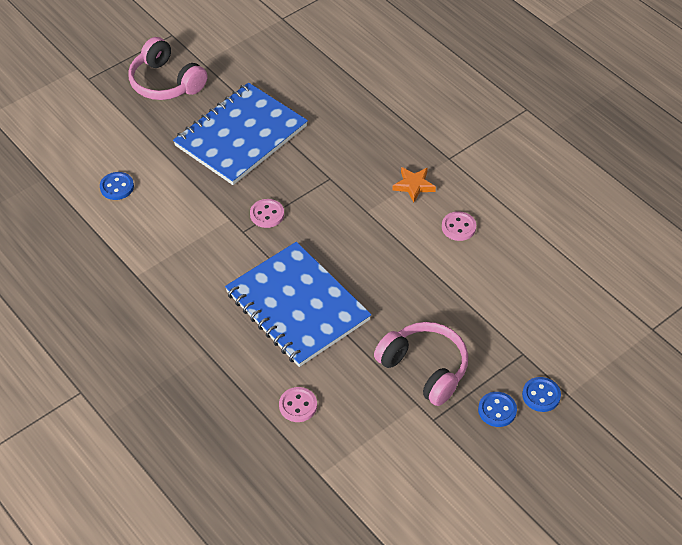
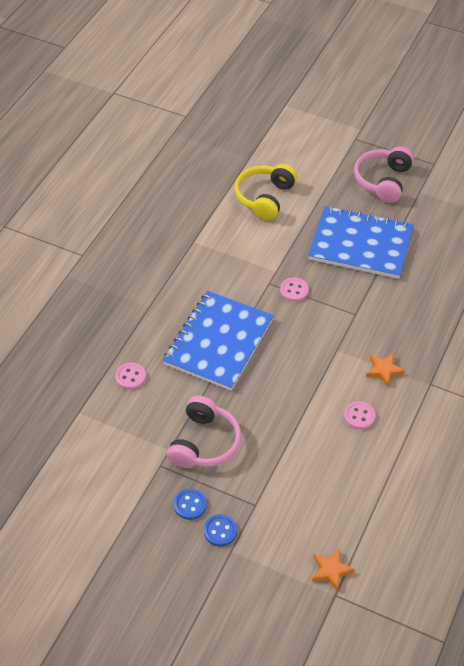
camera: 65 degrees right, 0 degrees up
(117, 187) = (265, 197): blue button -> yellow headphones
(625, 321) = (331, 570): none -> orange star

